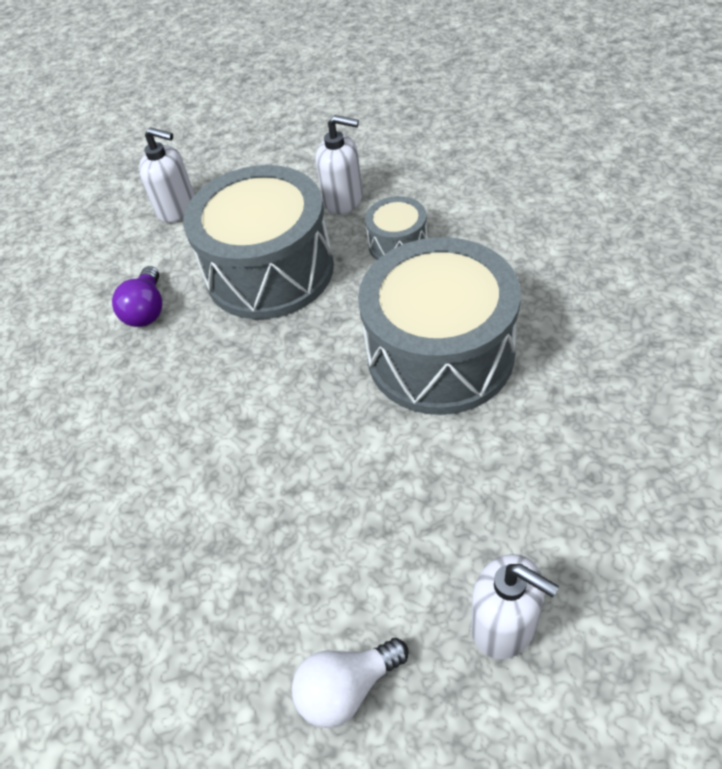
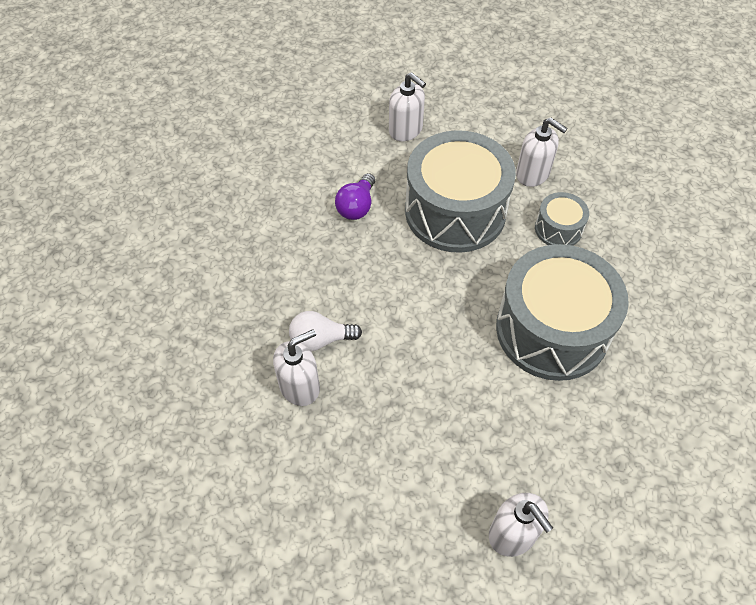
camera: 15 degrees right, 5 degrees up
(146, 555) = (300, 386): none -> white soap dispenser
(347, 688) = (396, 527): white light bulb -> white light bulb (320, 340)

